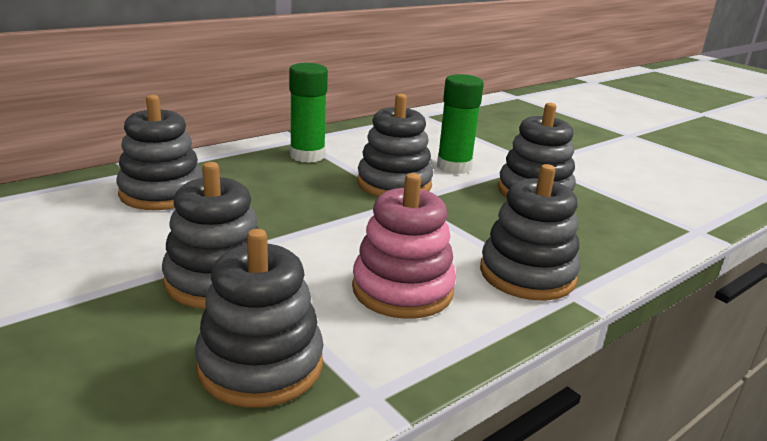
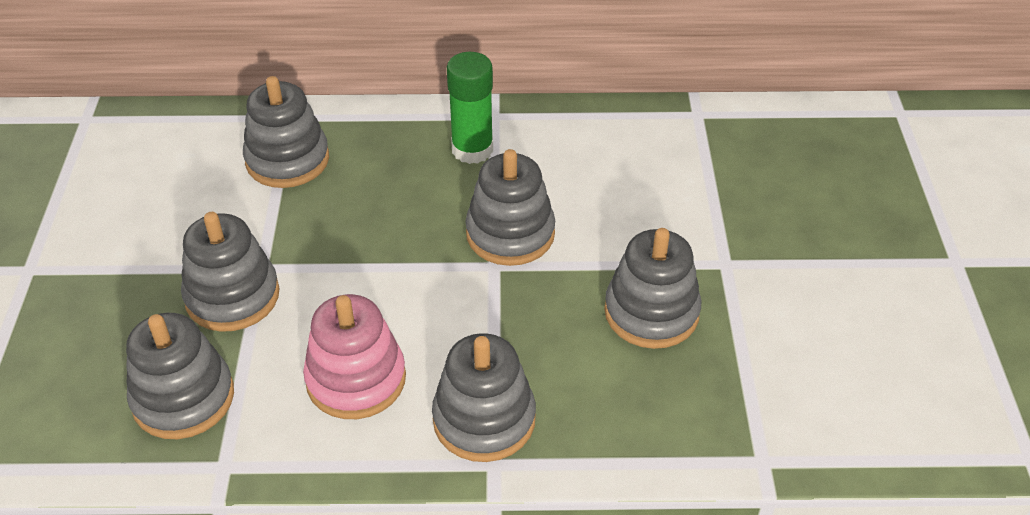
camera: 40 degrees right, 20 degrees up
(454, 167) = (611, 231): green glue stick -> none

